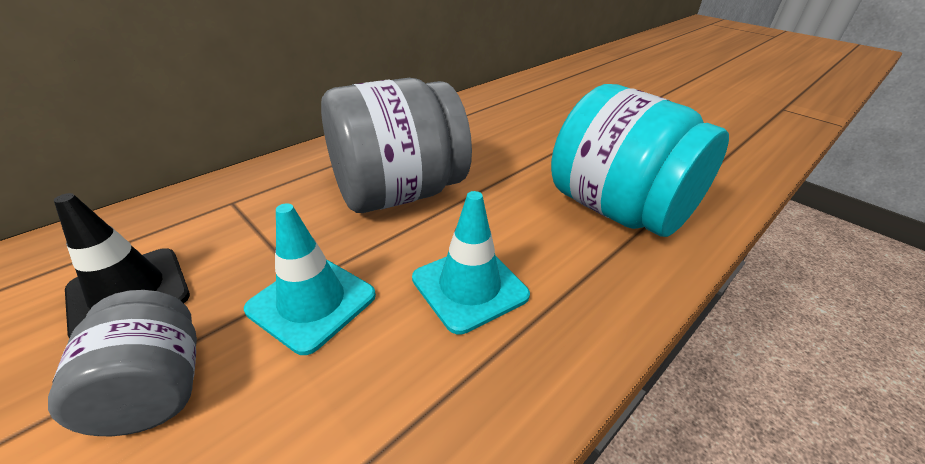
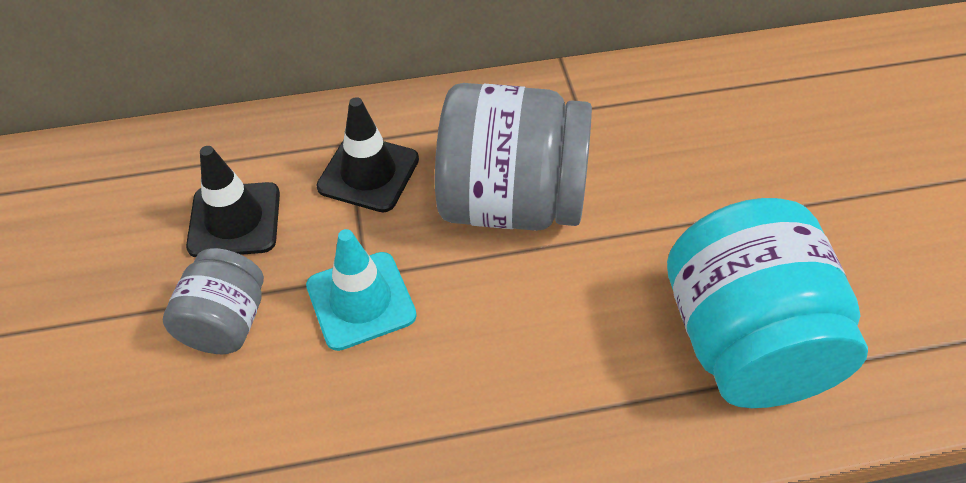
camera: 35 degrees right, 15 degrees up
(263, 214) = (368, 173): none -> black traffic cone
(469, 287) = (501, 355): turquoise traffic cone -> none

